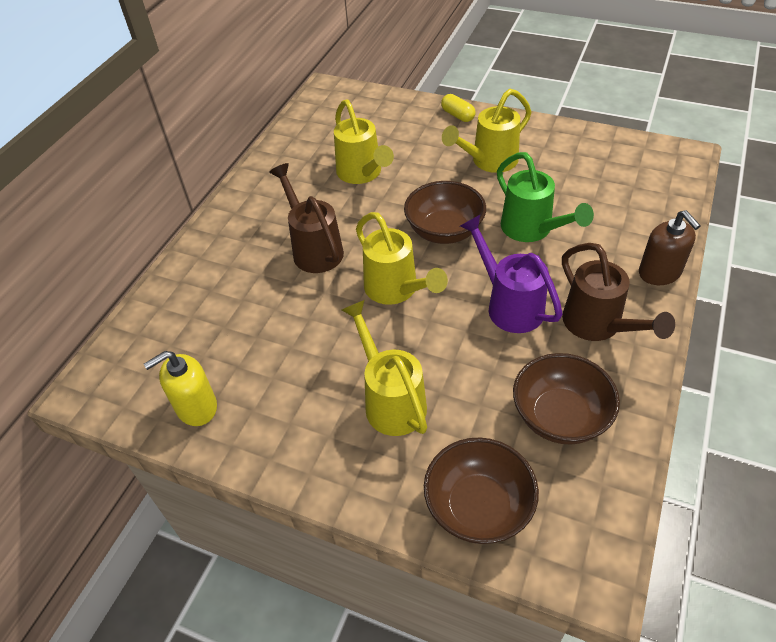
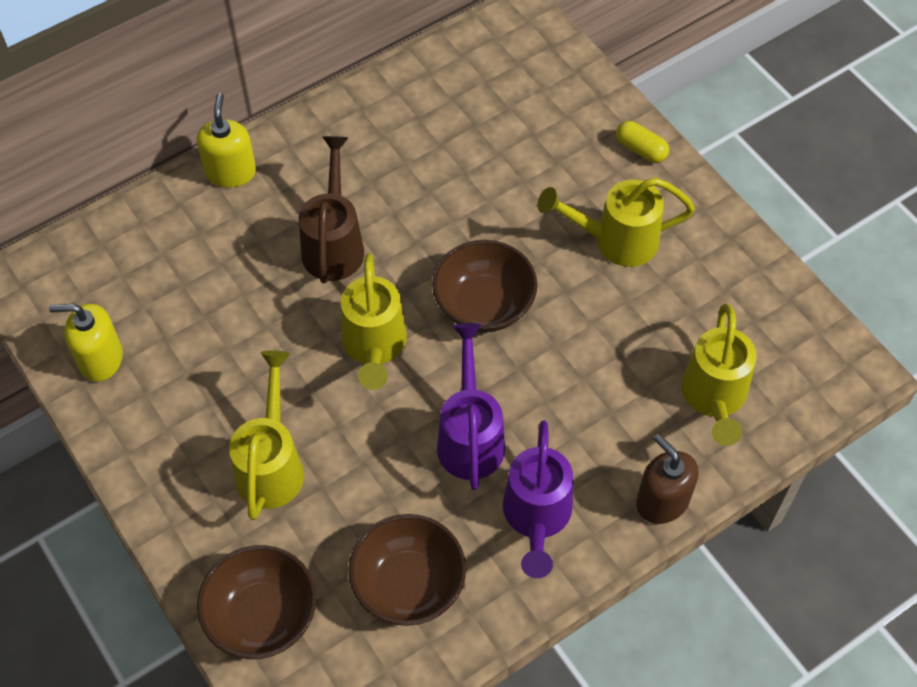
camera: 30 degrees right, 10 degrees up
(204, 245) = (230, 172): none -> yellow soap dispenser
(362, 174) = (461, 172): yellow watering can -> yellow watering can (714, 398)
(457, 115) = (641, 149): yellow capsule -> yellow capsule turned 45 degrees counterclockwise
(531, 230) = (577, 362): green watering can -> none
(598, 325) = (536, 517): brown watering can -> purple watering can
(659, 273) = (662, 501): brown soap dispenser -> brown soap dispenser turned 135 degrees clockwise

